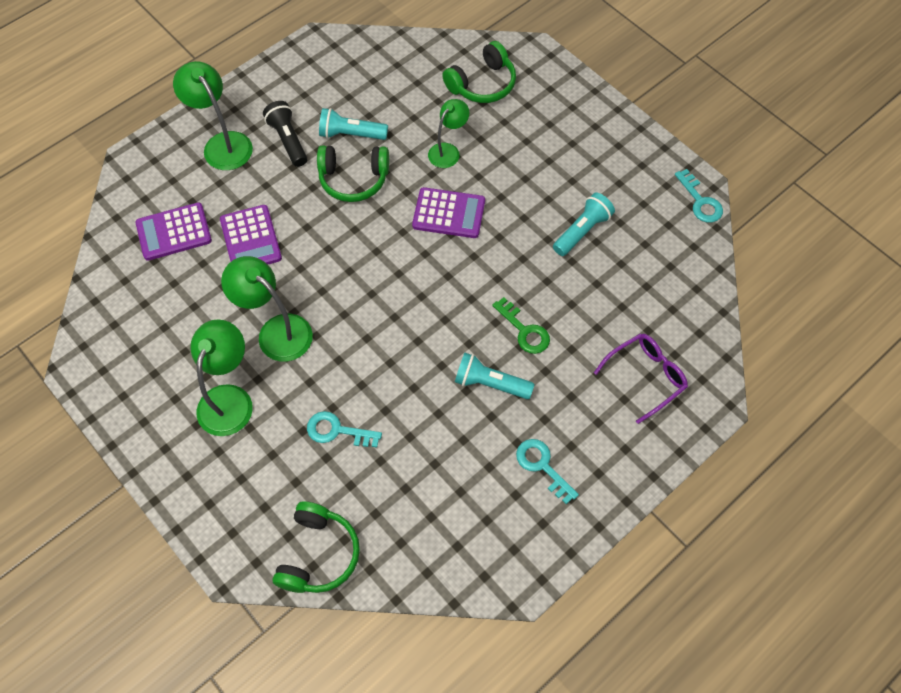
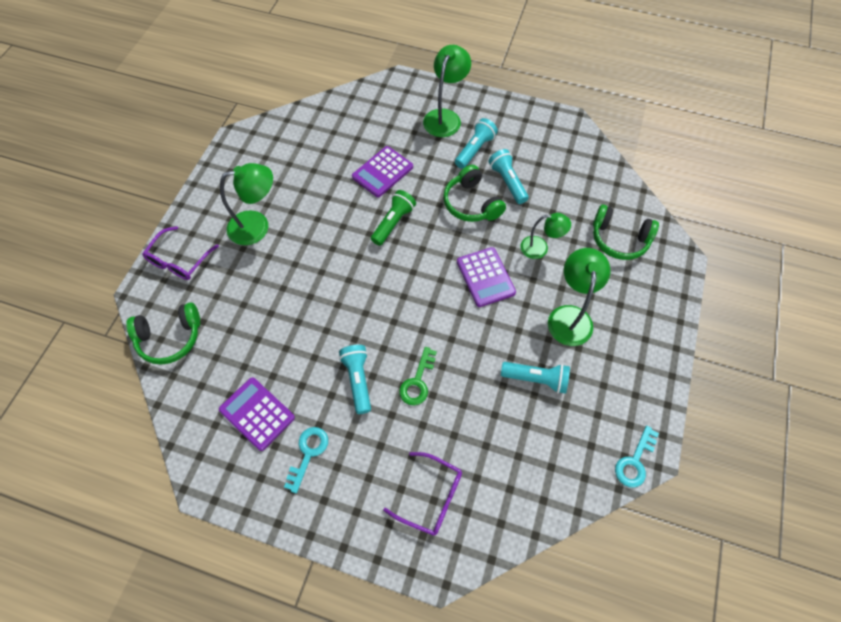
camera: 60 degrees right, 0 degrees up
(174, 232) = (360, 130): purple calculator -> purple calculator (257, 414)
(217, 504) = (179, 260): none -> purple glasses
(276, 331) = (322, 224): green lamp -> green lamp (570, 316)
(288, 140) = (474, 149): black flashlight -> turquoise flashlight
(325, 261) = (393, 223): none -> green flashlight
(337, 431) = (266, 300): turquoise key -> none

